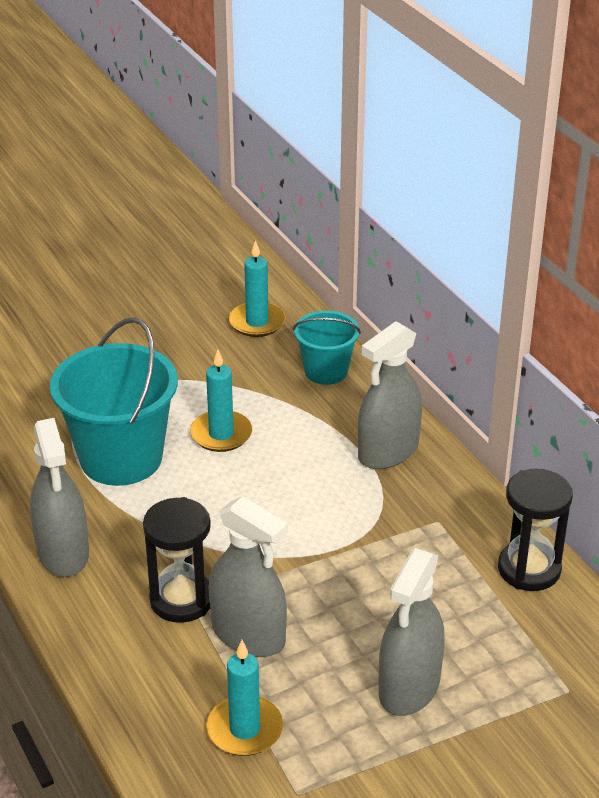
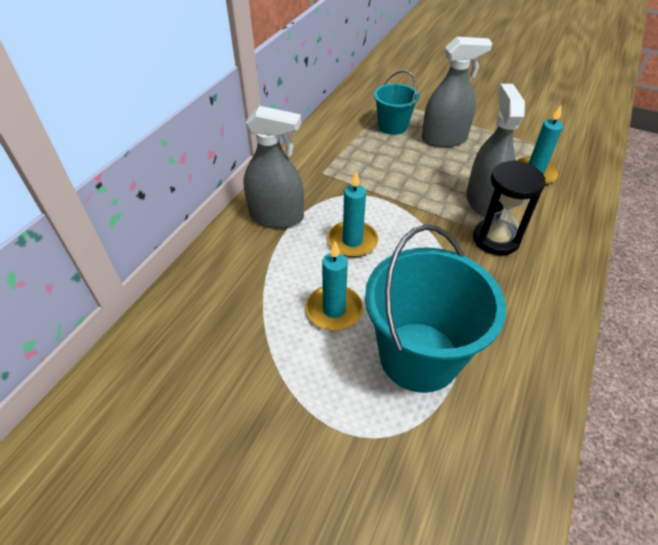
camera: 125 degrees left, 10 degrees up
(63, 553) = (537, 322): grey spray bottle -> none
(257, 322) = (156, 379): turquoise candle -> turquoise candle (352, 241)
(326, 371) = (205, 290): turquoise bucket -> turquoise bucket (392, 126)
(529, 569) = (327, 133): black hourglass -> none

